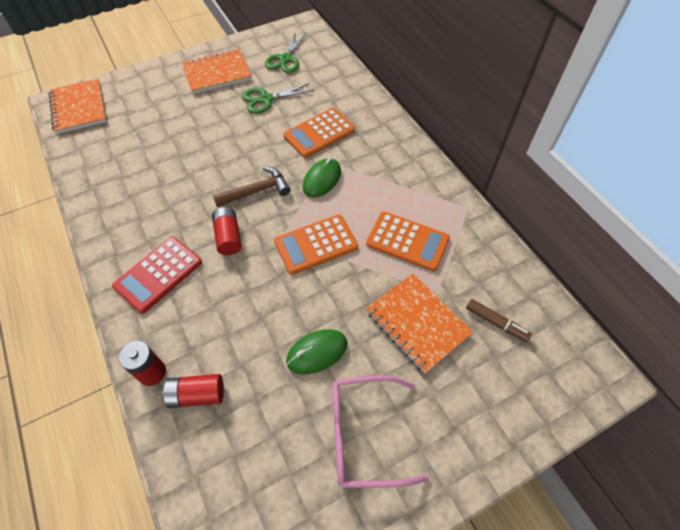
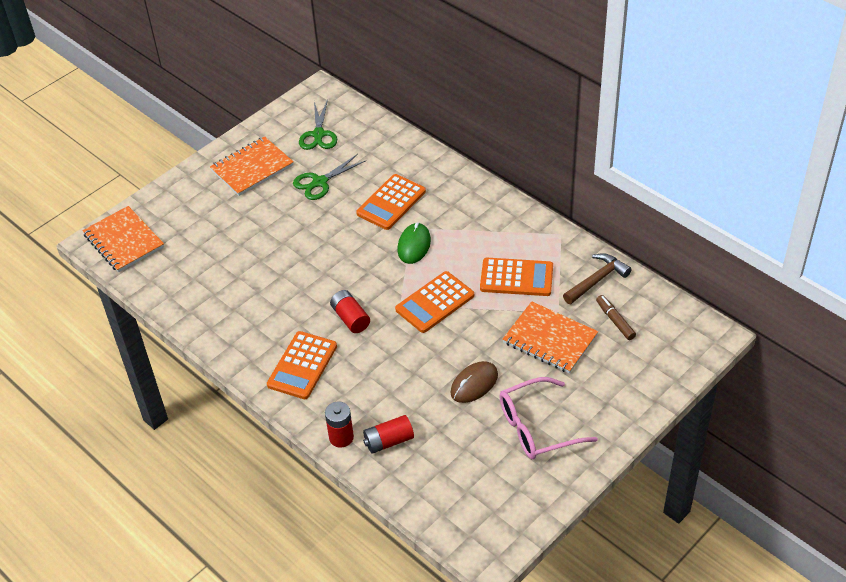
camera: 15 degrees left, 10 degrees down
(158, 274) = (302, 365): red calculator -> orange calculator
(257, 191) = (356, 272): brown hammer -> brown hammer (597, 280)
(317, 352) = (474, 384): green mouse -> brown mouse
(496, 323) = (615, 321): brown marker -> brown marker turned 135 degrees counterclockwise

